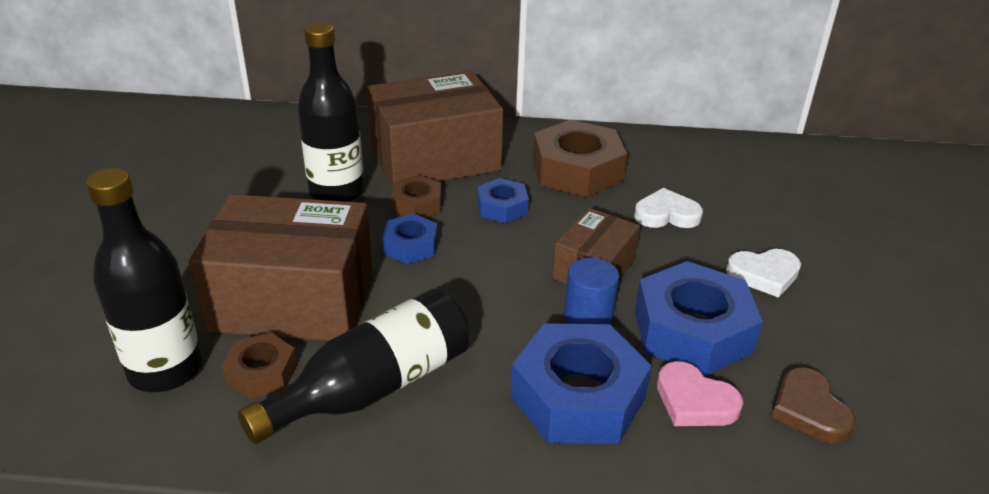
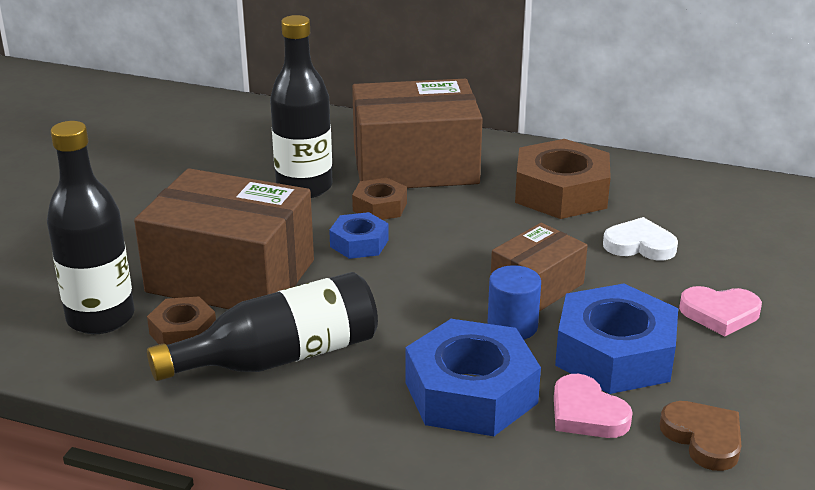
camera: 15 degrees right, 5 degrees down
(502, 207) = (466, 219): blue nut -> none
(764, 275) = (720, 314): white heart -> pink heart
(809, 410) = (703, 438): brown heart -> brown heart turned 150 degrees clockwise

